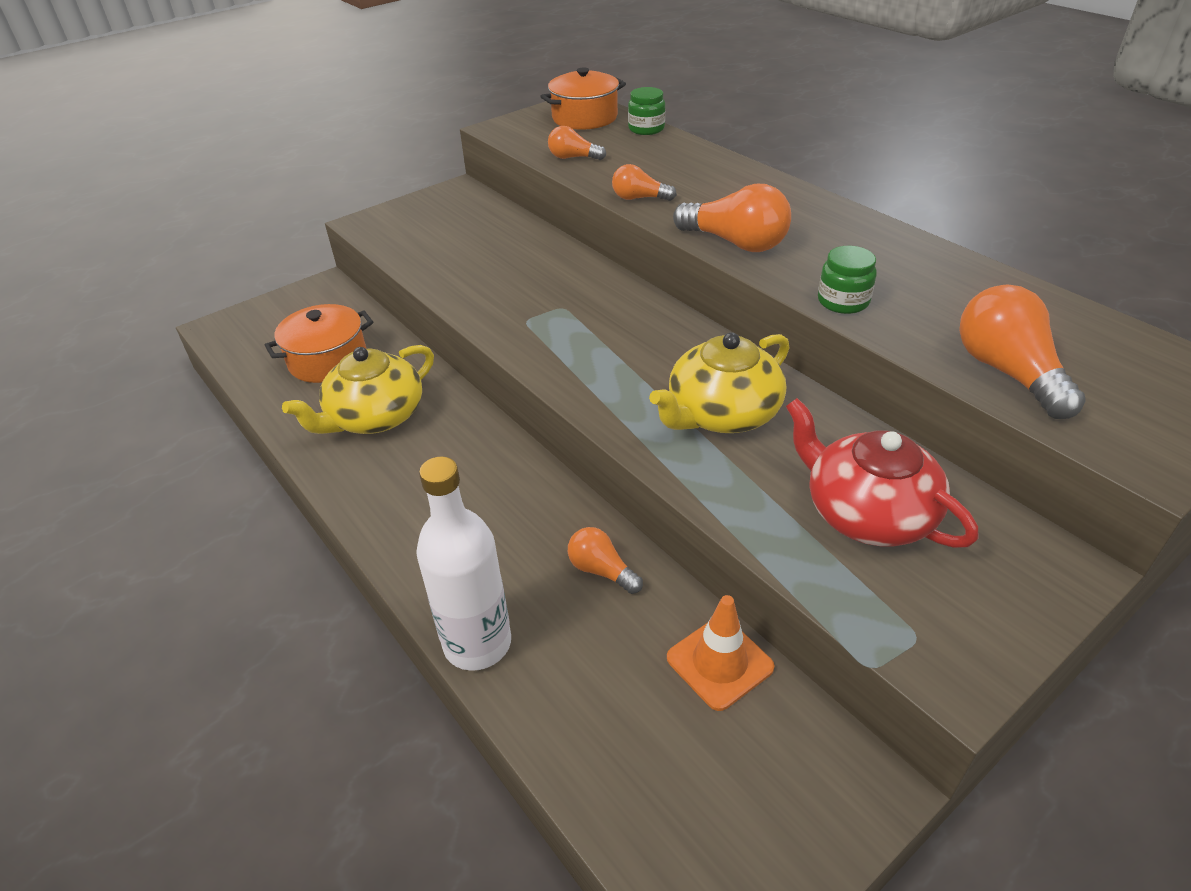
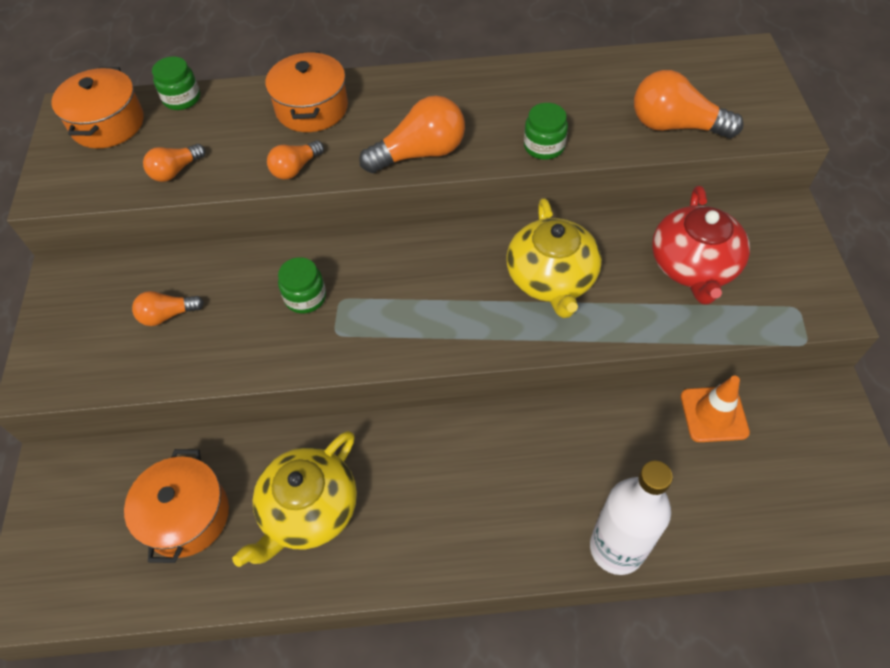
camera: 55 degrees left, 15 degrees up
(375, 416) = (308, 510): yellow teapot -> yellow teapot turned 45 degrees clockwise
(546, 290) = (305, 297): none -> green jar
(601, 570) = (599, 436): orange light bulb -> orange light bulb (168, 315)
(713, 177) = (312, 108): none -> orange pot
(866, 512) = (693, 266): red teapot -> red teapot turned 75 degrees counterclockwise

